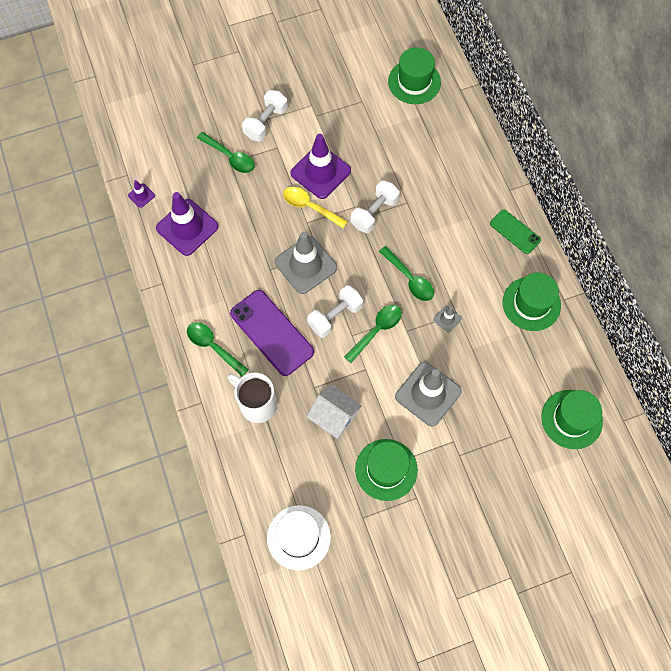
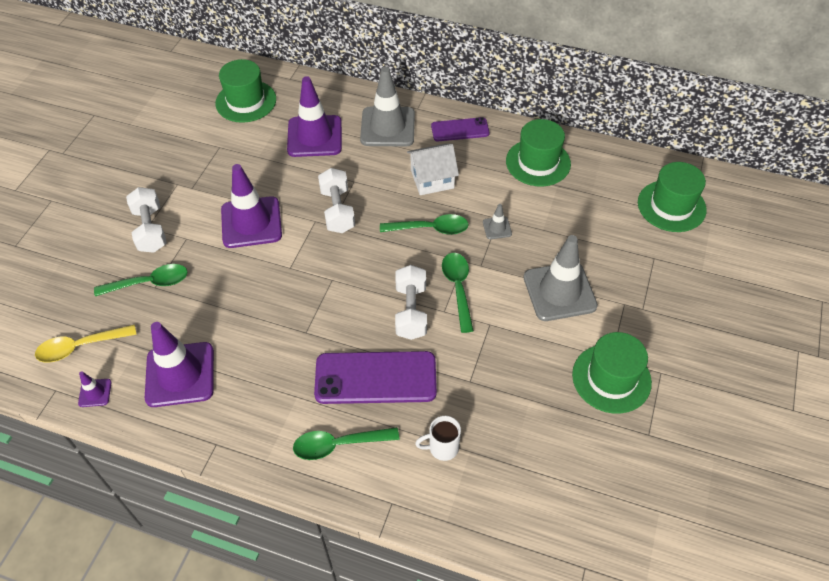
camera: 50 degrees left, 15 degrees down
(256, 404) = (442, 448): white mug -> white mug, size x0.59
(298, 537) = (628, 512): white hat -> none
(305, 265) = (333, 299): grey traffic cone -> grey traffic cone (387, 127)
(310, 207) = (277, 254): yellow spoon -> yellow spoon (80, 347)
(334, 416) = (517, 385): white house -> white house (432, 179)
(423, 148) = (314, 136): none -> purple traffic cone
(515, 232) = (460, 130): green phone -> purple phone

